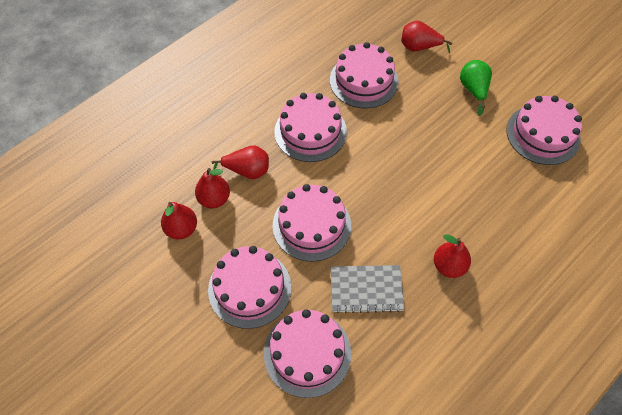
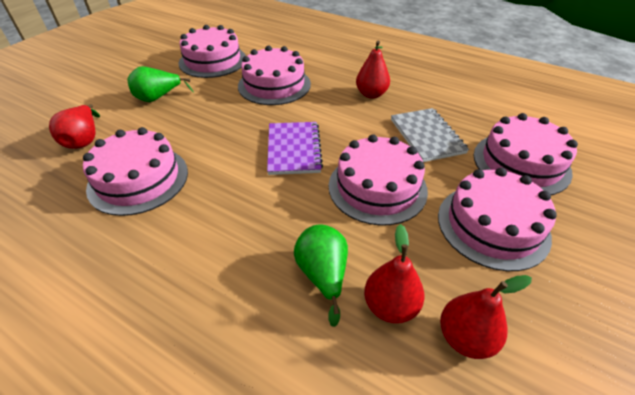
camera: 105 degrees left, 15 degrees down
(247, 171) = (323, 275): red pear -> green pear
(310, 131) = (234, 216): pink cake -> pink cake (274, 85)
(373, 179) = (294, 149): none -> purple notebook

